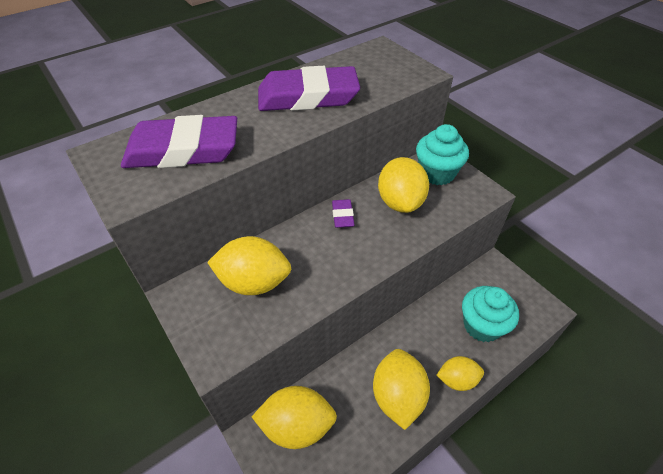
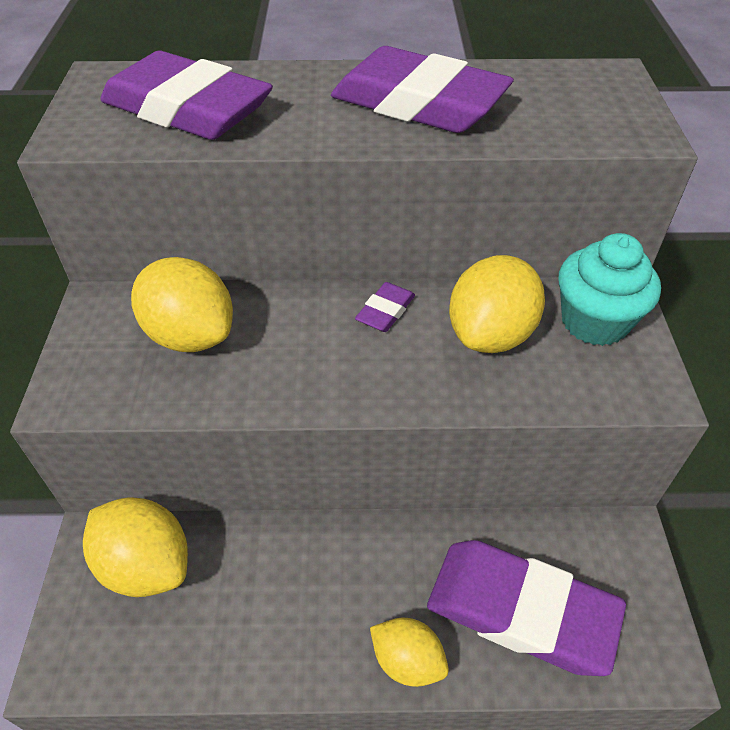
camera: 35 degrees right, 0 degrees up
(397, 396) = (301, 621): yellow lemon -> none
(482, 325) = (521, 611): turquoise cupcake -> purple eraser

